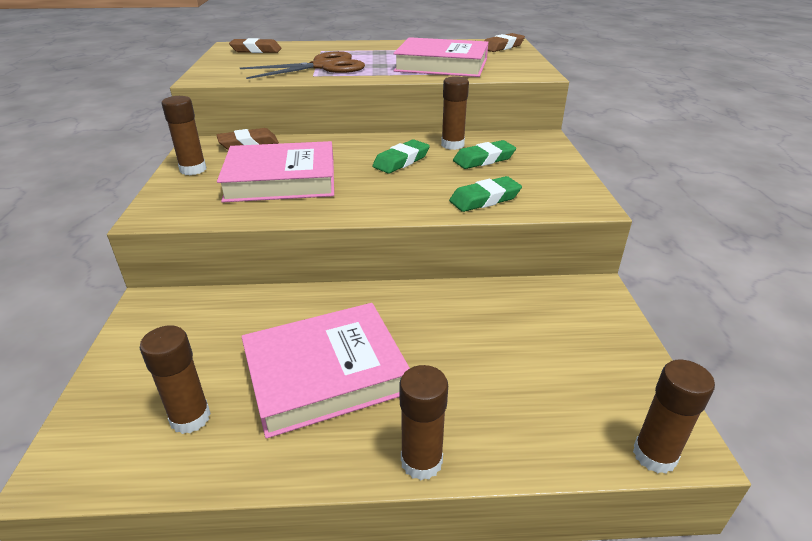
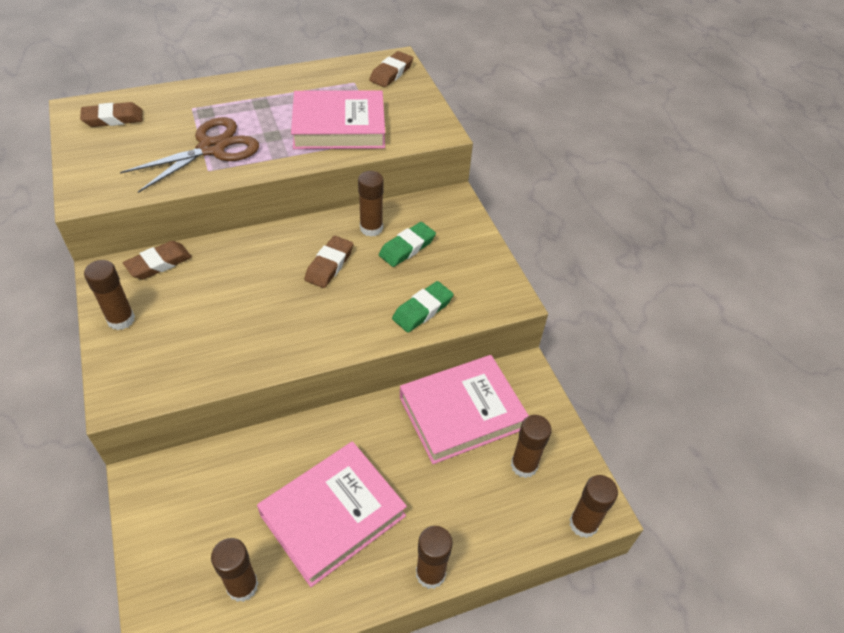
camera: 20 degrees left, 15 degrees up
(281, 180) = (222, 318): pink book -> pink book (461, 412)
(401, 161) = (329, 265): green eraser -> brown eraser
(578, 374) = (524, 465): none -> brown glue stick

